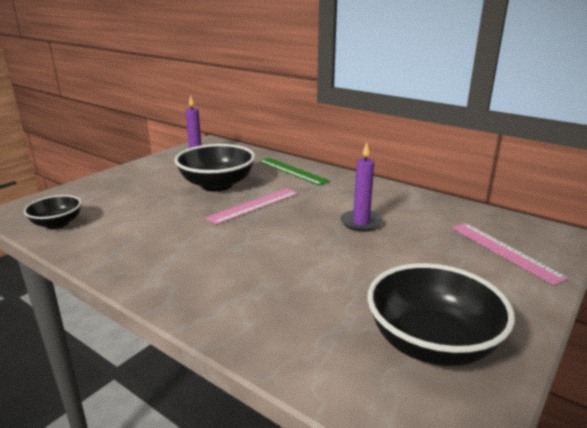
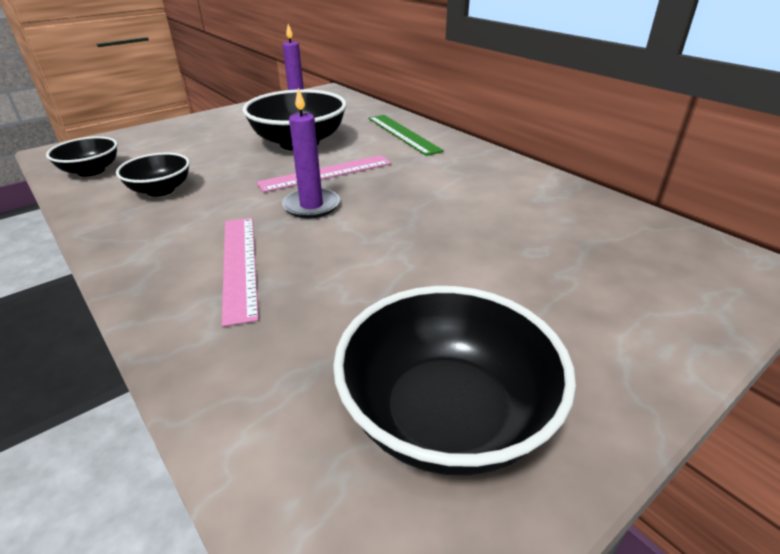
camera: 15 degrees right, 10 degrees up
(131, 232) = (160, 190): none -> black bowl
(361, 223) = (451, 212): purple candle -> purple candle (311, 206)
(504, 251) = (646, 282): pink ruler -> pink ruler (239, 265)

